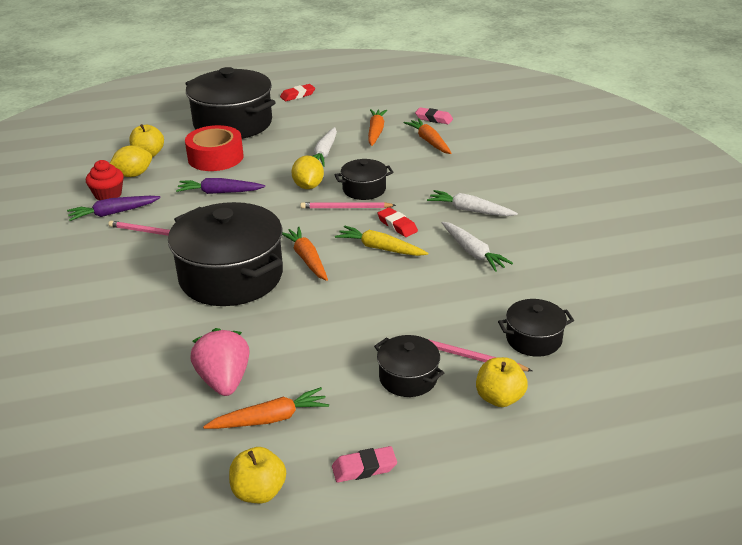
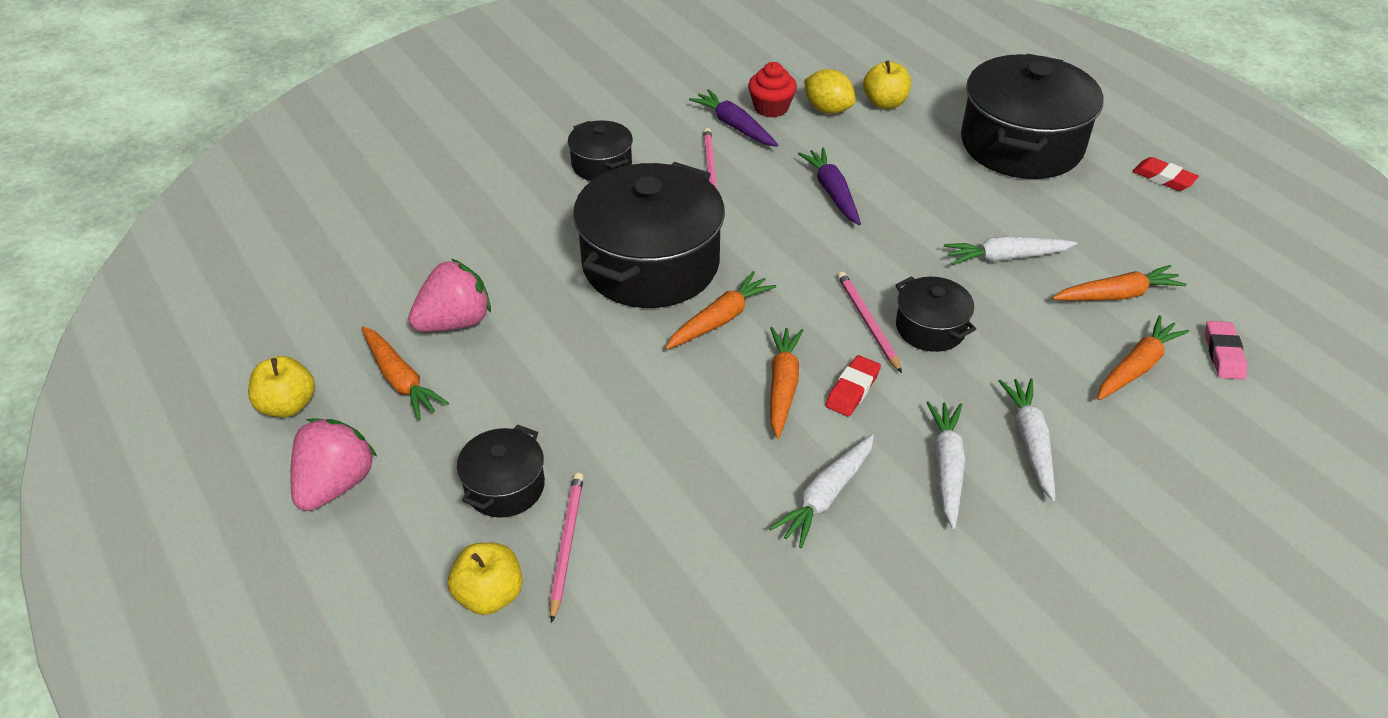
camera: 70 degrees right, 10 degrees up
(215, 157) = (917, 160): red tape -> none
(308, 186) = (901, 268): yellow lemon -> none
(364, 468) = (335, 484): pink eraser -> pink strawberry
(380, 248) = (783, 386): yellow carrot -> orange carrot
(464, 182) = (1030, 442): none -> white carrot
(533, 339) = (633, 614): black pot -> black pot (601, 165)

